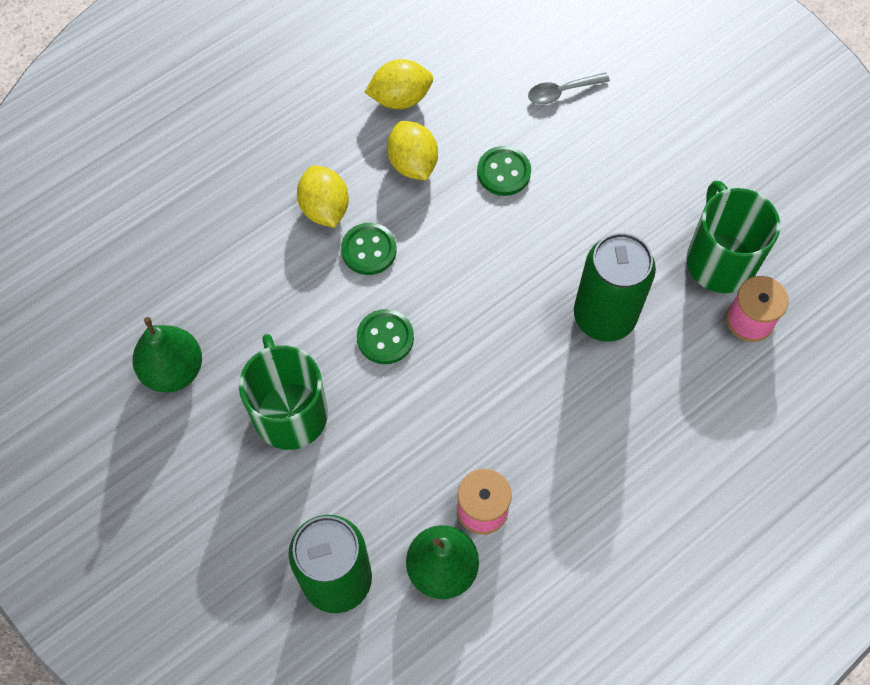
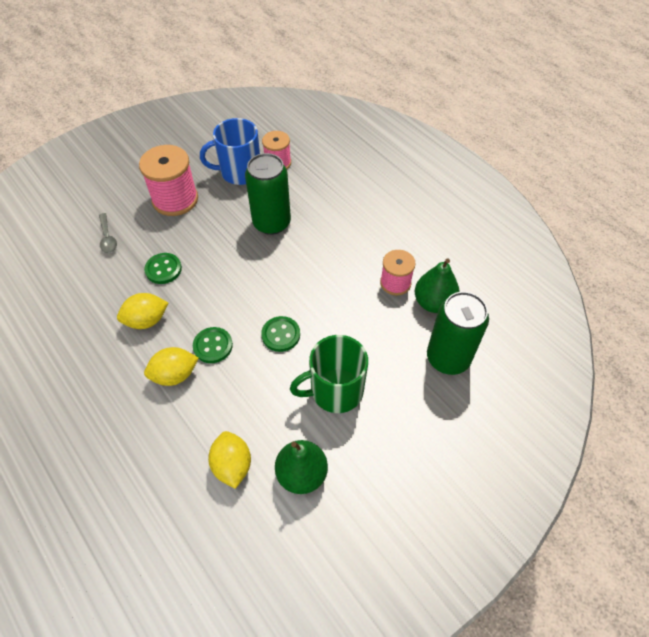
camera: 90 degrees left, 10 degrees down
(400, 98) = (89, 329): yellow lemon -> yellow lemon (232, 465)
(647, 170) = (175, 199): none -> pink spool
(720, 260) = (240, 172): green mug -> blue mug

